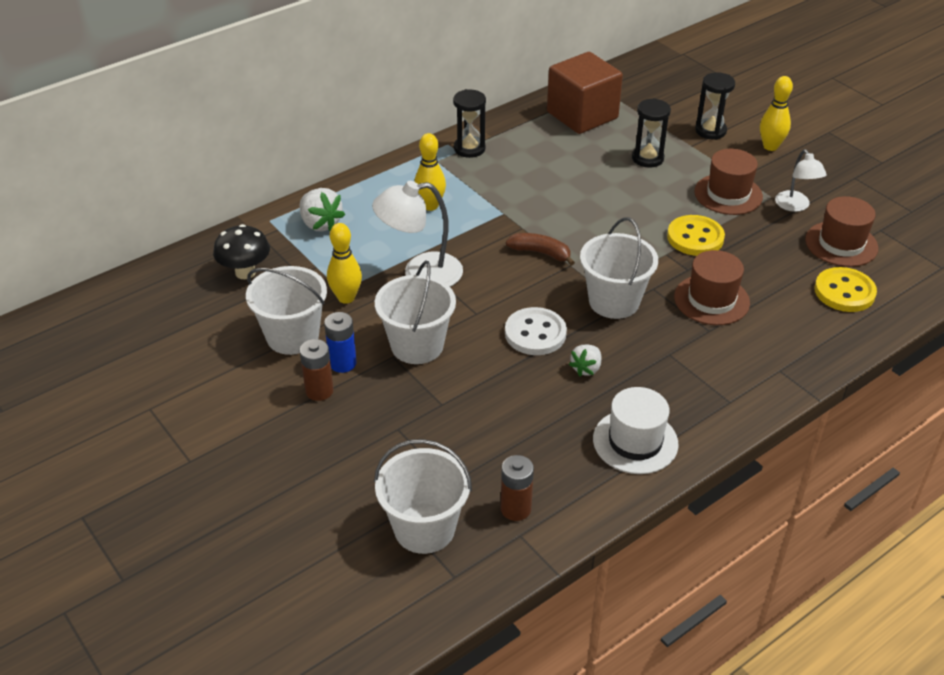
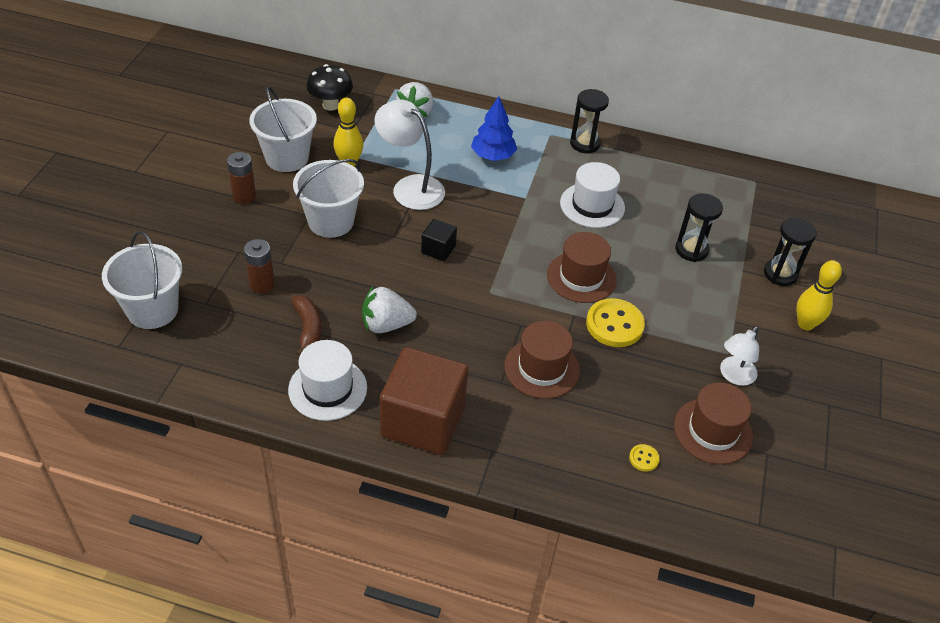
camera: 50 degrees right, 5 degrees up
(342, 363) = (281, 194): blue battery -> none
(430, 206) = (493, 156): yellow bowling pin -> blue tree
(515, 509) = (205, 350): brown battery -> brown battery (262, 284)
(520, 294) = (438, 249): none -> black cube
(535, 333) = (400, 278): white button -> none
(541, 253) = (498, 240): brown banana -> brown banana (308, 329)
(549, 182) = (592, 205): none -> white hat
(582, 115) = (704, 185): brown cube -> brown cube (423, 421)
(586, 368) = (386, 324): white strawberry -> white strawberry, size x1.56
(614, 301) = (481, 307): white bucket -> none
(728, 194) = (699, 322): brown hat -> brown hat (581, 277)
(844, 292) = (644, 458): yellow button -> yellow button, size x0.46

